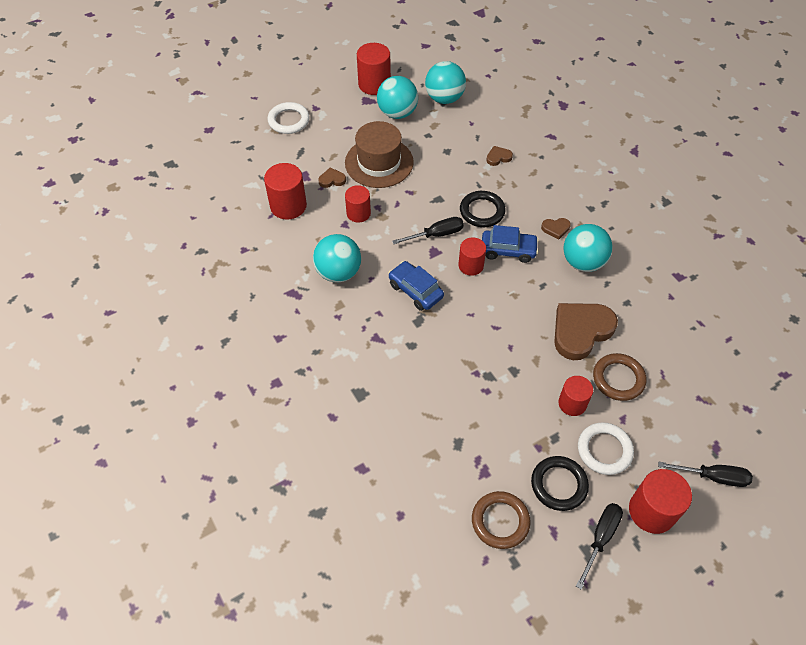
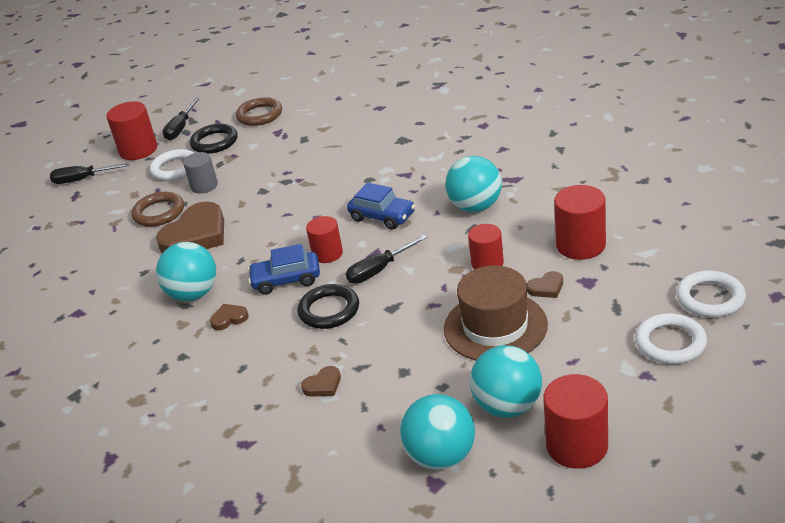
camera: 170 degrees right, 20 degrees down
(244, 140) = (710, 298): none -> white ring
(572, 403) = (204, 186): red cylinder -> grey cylinder

